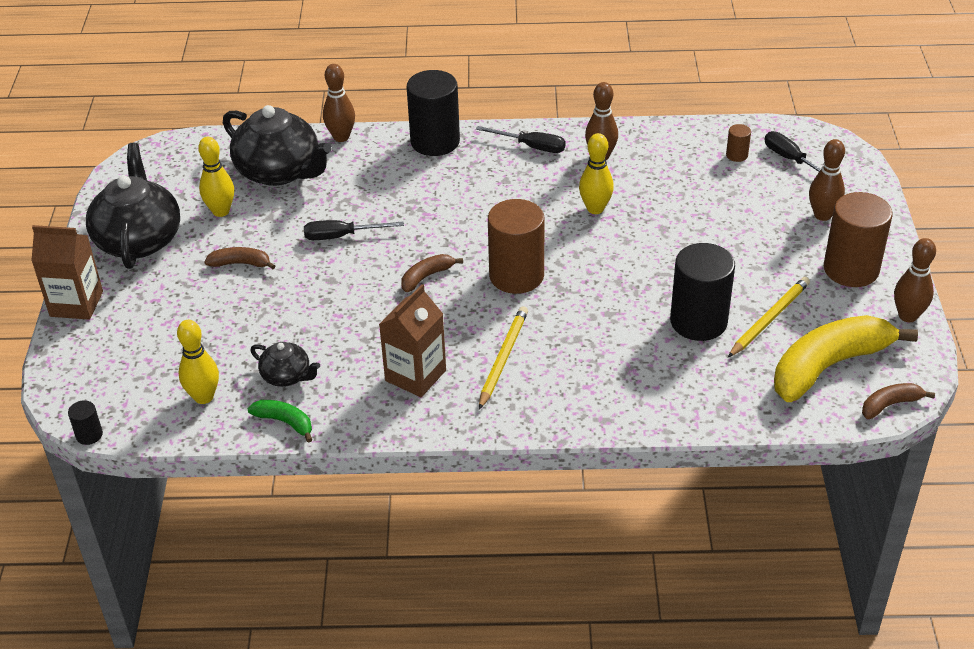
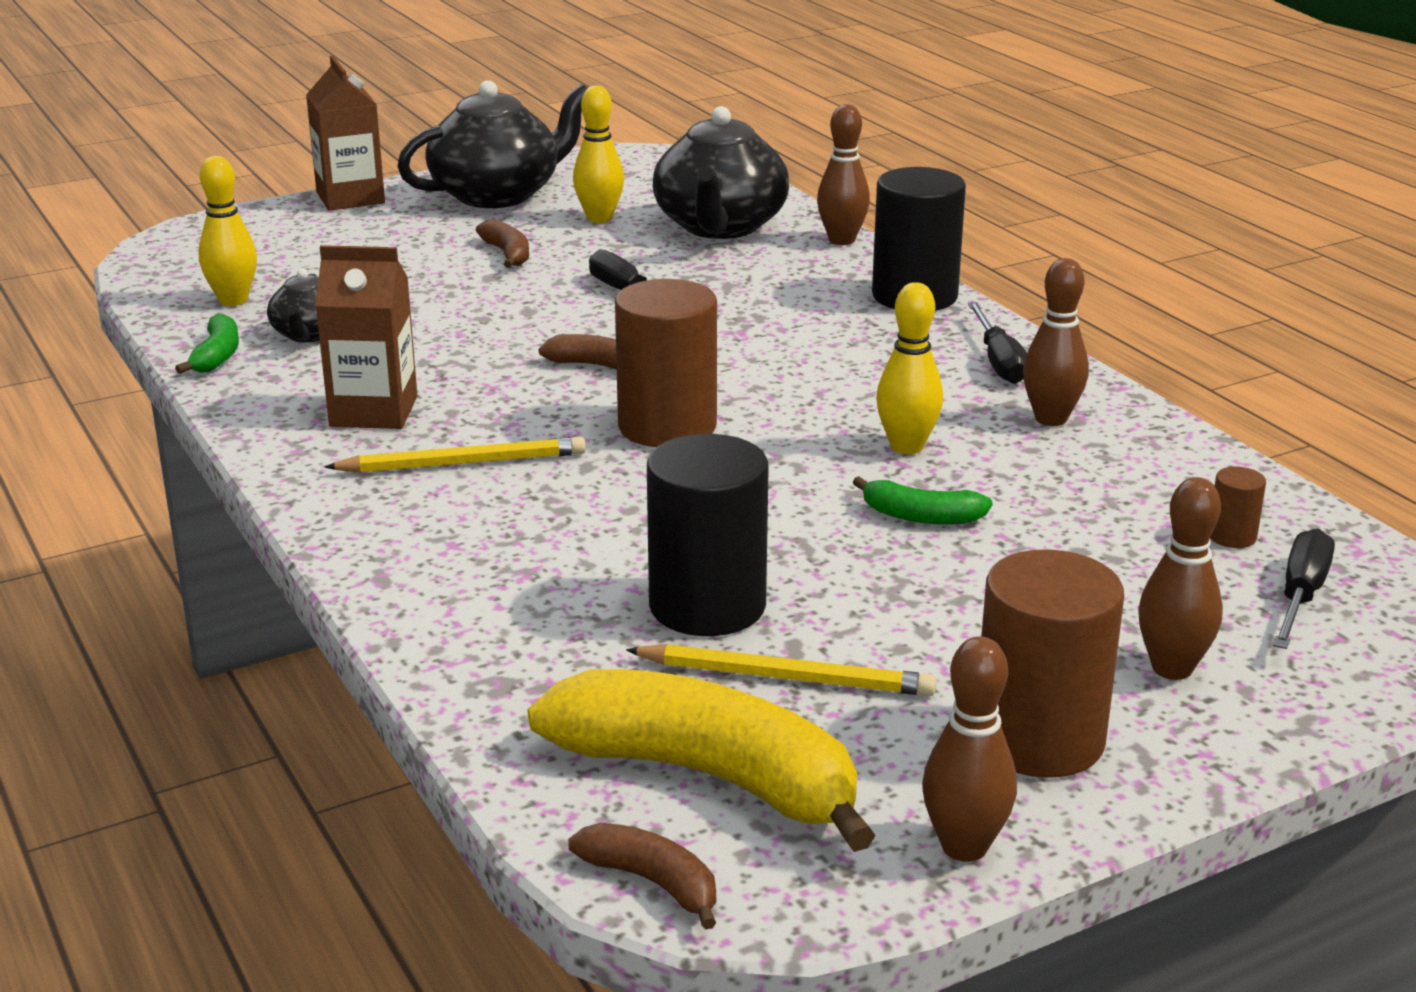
camera: 60 degrees right, 15 degrees down
(89, 435) = (125, 263): black cylinder -> none
(663, 230) = (921, 516): none -> green banana

